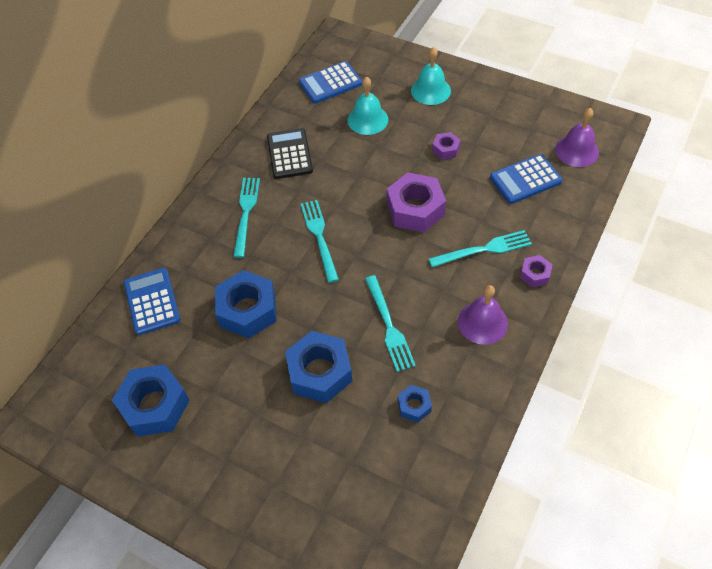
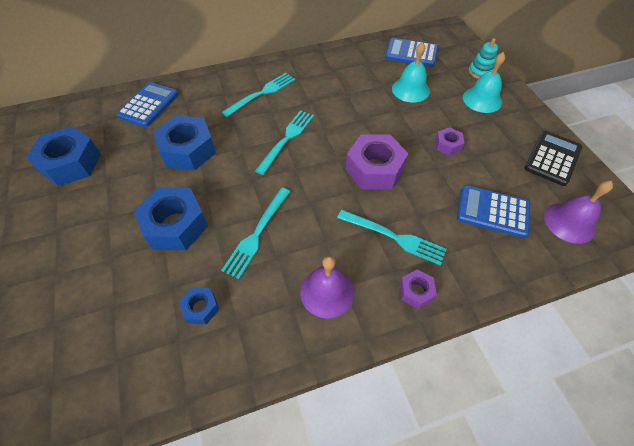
camera: 40 degrees right, 0 degrees up
(289, 154) = (331, 78): black calculator -> black calculator (552, 158)
(404, 64) = (480, 72): none -> turquoise stacking toy

